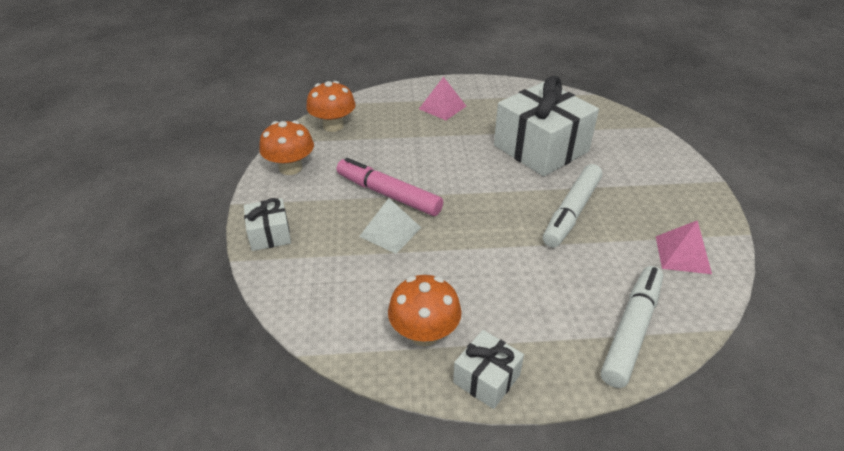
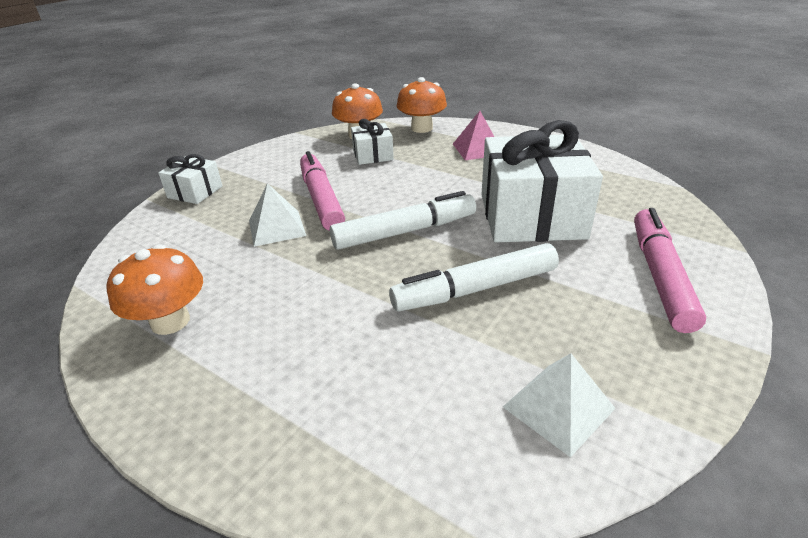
camera: 40 degrees right, 5 degrees down
(290, 168) = (281, 153): orange mushroom -> orange mushroom (422, 128)
(486, 379) = (149, 394): white gift -> white gift (373, 155)
(631, 331) = (354, 451): white marker -> white marker (404, 232)
(645, 159) = (660, 276): none -> pink marker
(682, 254) = (558, 407): pink pyramid -> white pyramid

